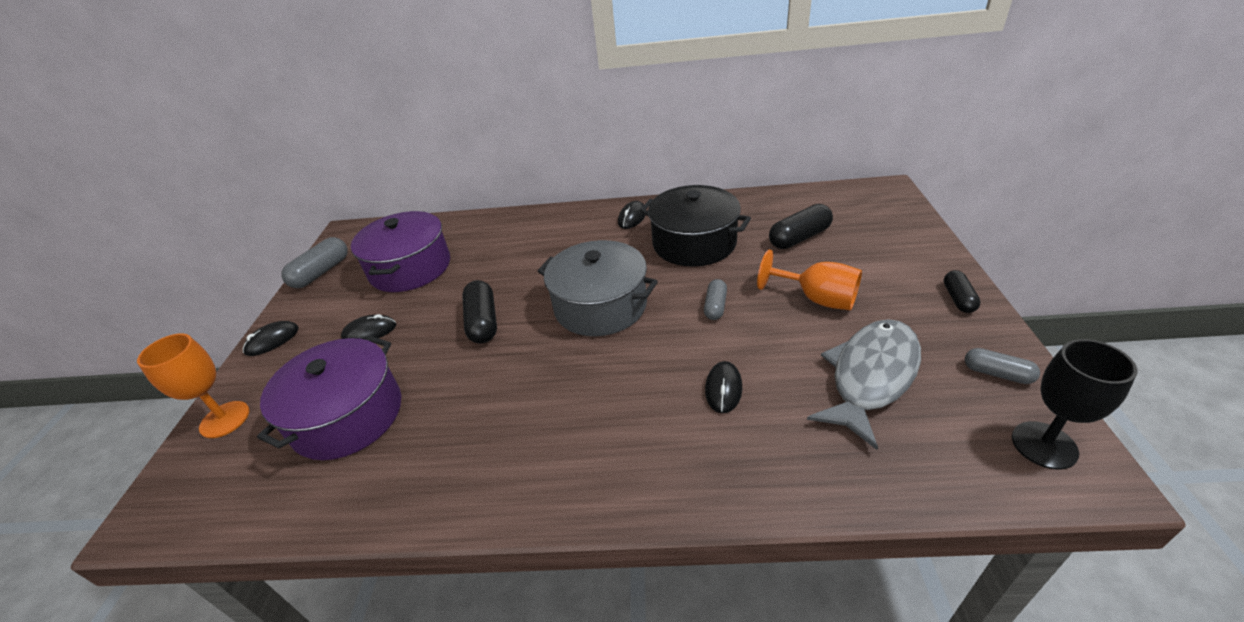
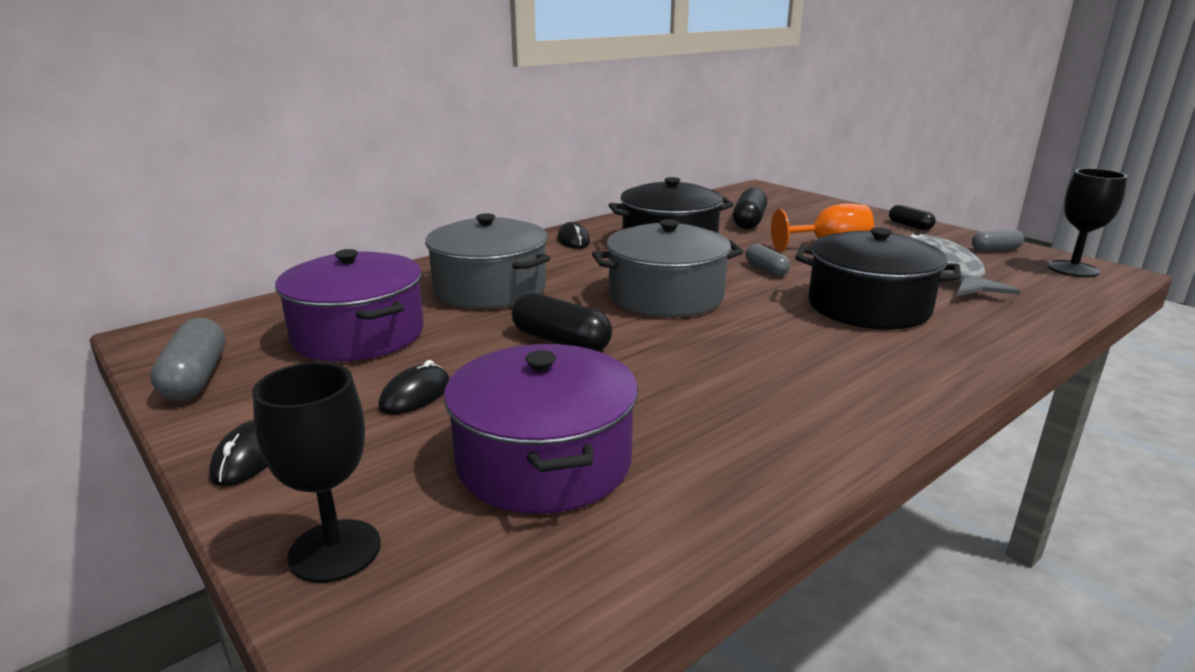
camera: 45 degrees left, 15 degrees down
(225, 419) = (335, 550): orange goblet -> black goblet
(516, 253) = (490, 289): none -> grey pot
(723, 389) = (868, 307): black mouse -> black pot

